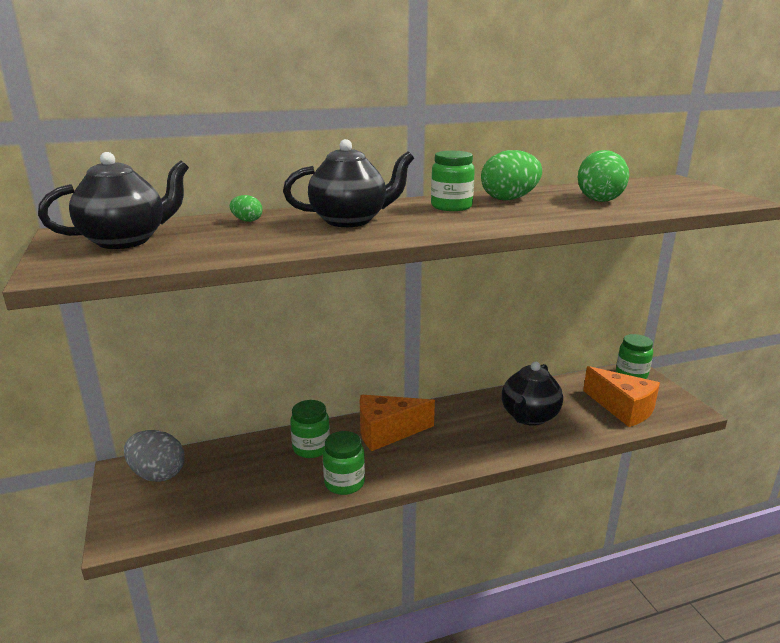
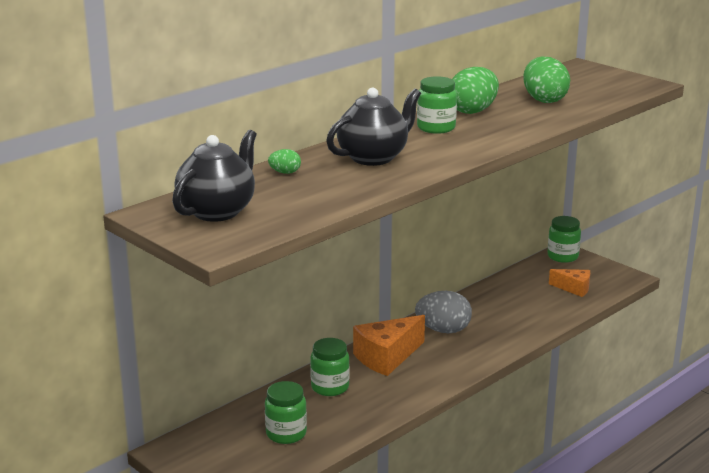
camera: 25 degrees left, 0 degrees up
(157, 474) = (206, 445): grey egg -> grey egg (443, 330)
(344, 483) = (387, 406): green jar -> green jar (286, 434)
(529, 417) = (501, 314): black teapot -> none
(623, 408) = (574, 288): orange cheese -> orange cheese, size x0.59

